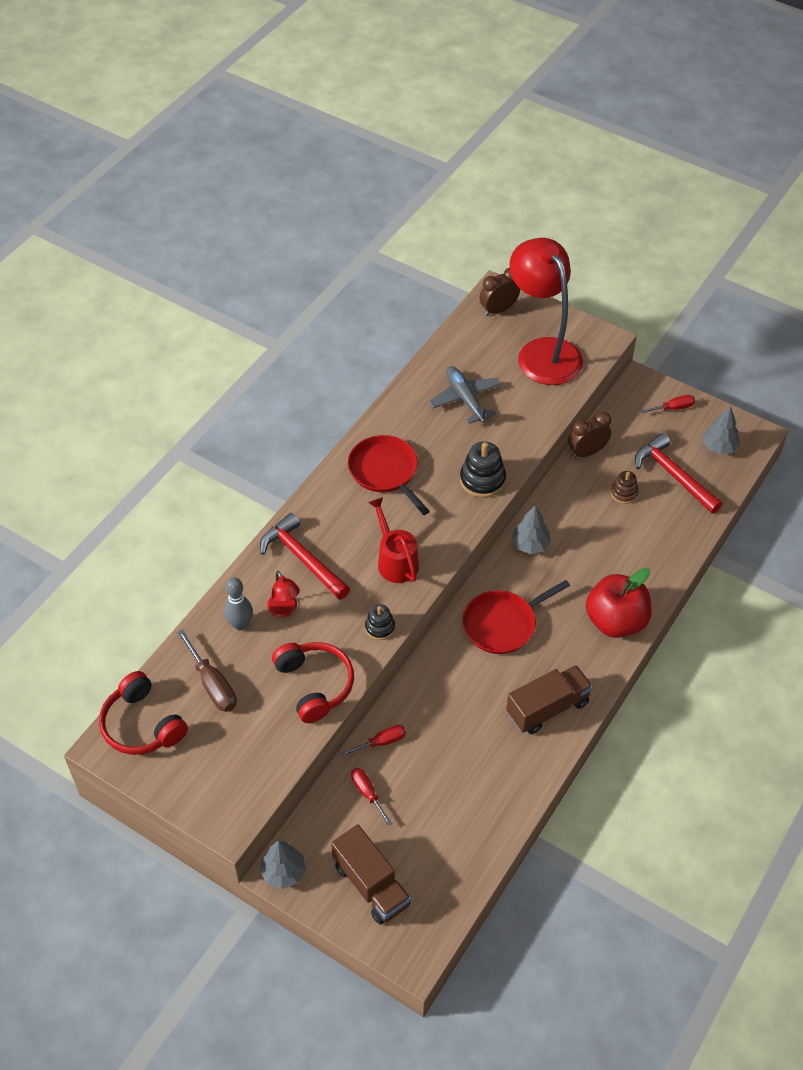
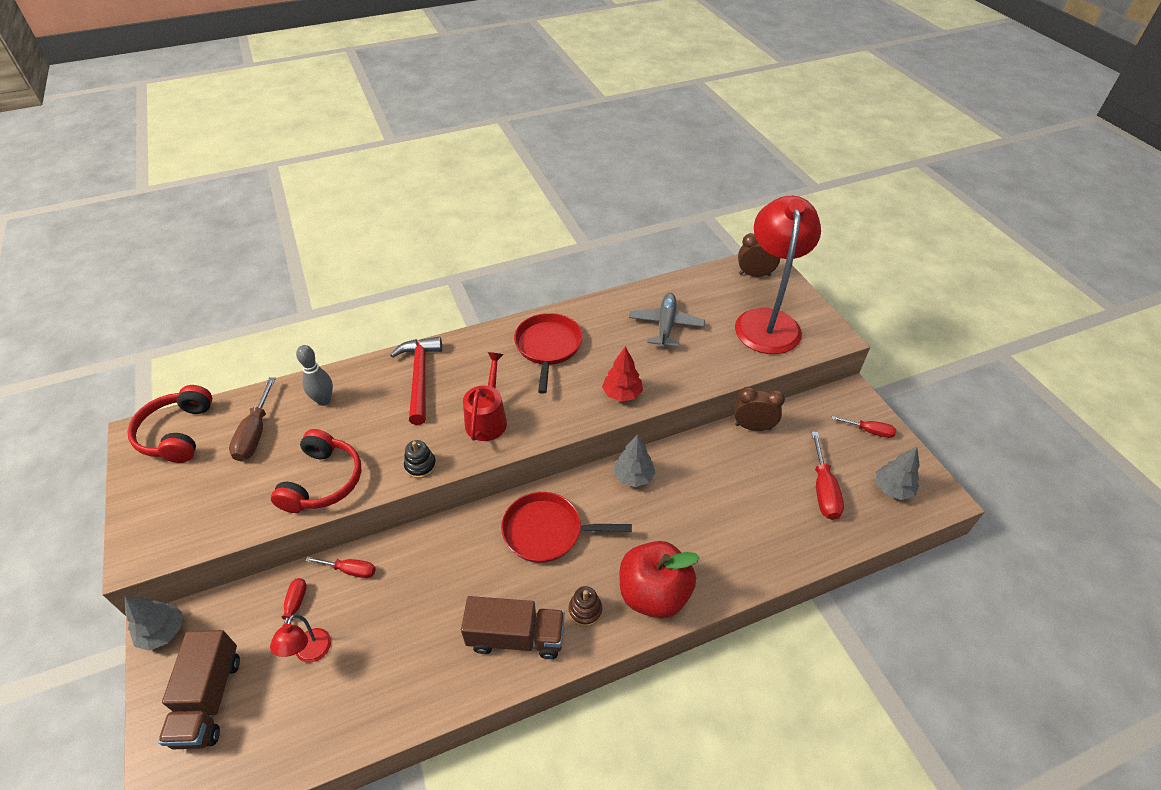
camera: 35 degrees right, 5 degrees down
(284, 610) = (365, 408): red lamp -> red lamp (310, 653)
(482, 480) = (622, 394): black stacking toy -> red tree
(624, 493) = (760, 480): brown stacking toy -> brown stacking toy (585, 610)
(673, 475) = (823, 490): red hammer -> red screwdriver

